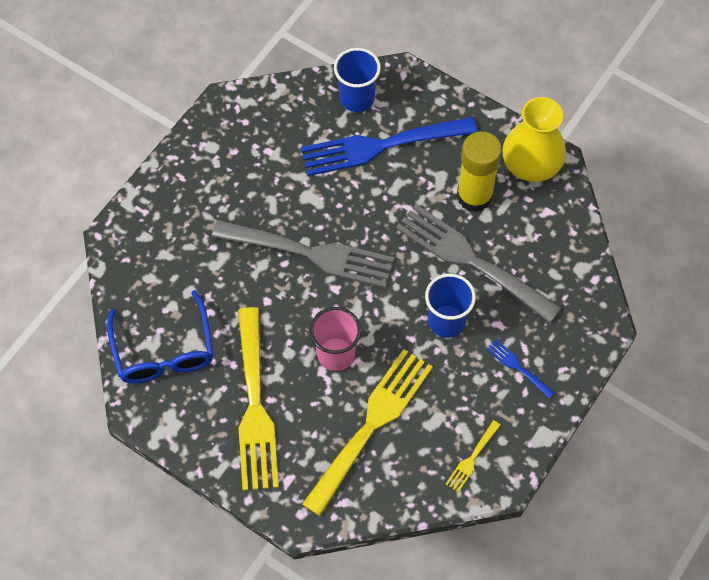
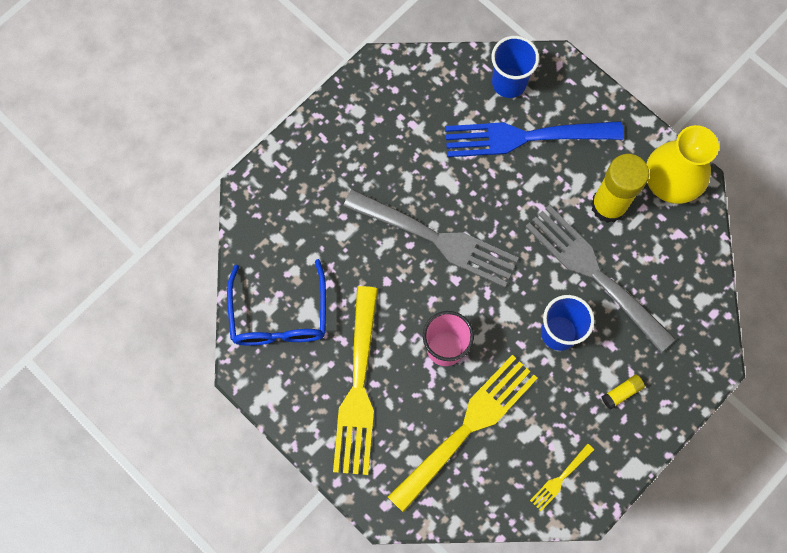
camera: 10 degrees right, 10 degrees up
(518, 367) = (621, 393): blue fork -> yellow glue stick

